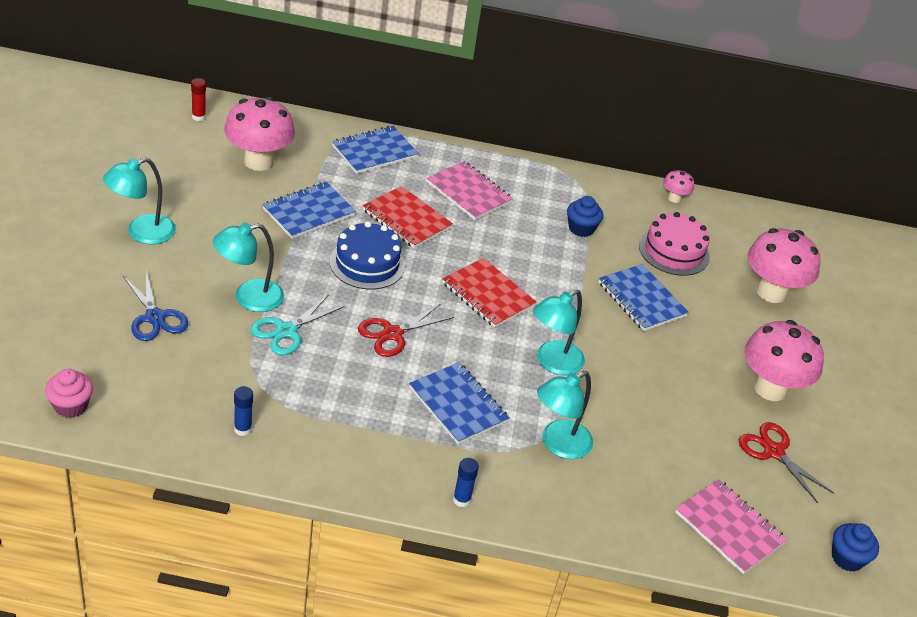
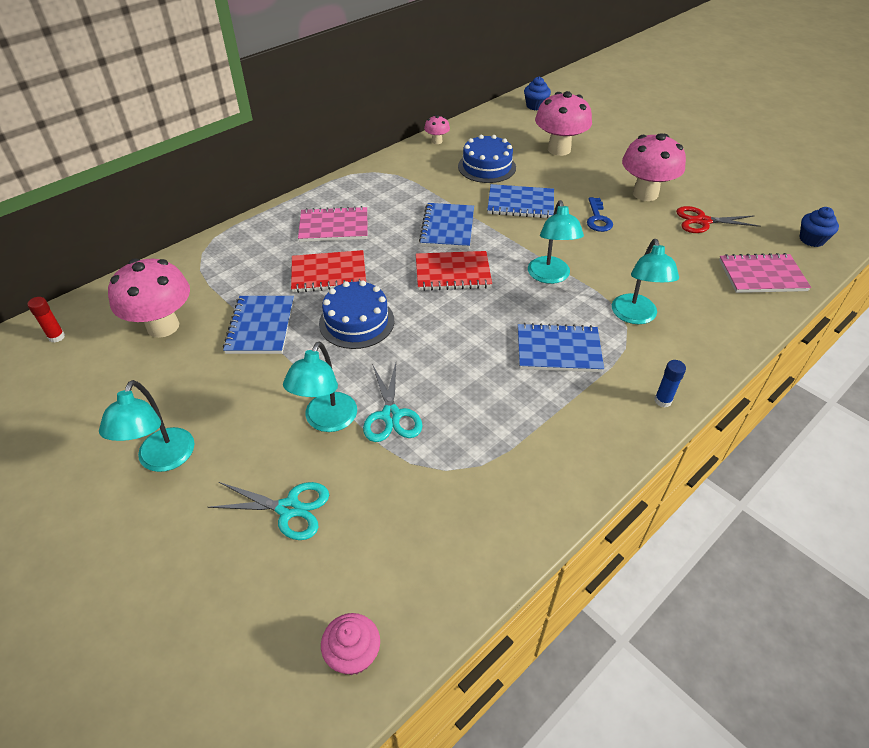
camera: 45 degrees left, 5 degrees up
(155, 318) = (289, 509): blue scissors -> turquoise scissors
(242, 429) = (490, 511): blue glue stick -> none
(374, 152) = (233, 252): blue notebook -> blue notebook (447, 228)
(392, 334) = (450, 348): red scissors -> none
(581, 228) = (426, 194): blue cupcake -> blue cupcake (535, 106)
(674, 251) = (486, 167): pink cake -> blue cake
(682, 366) = (598, 218): none -> blue key

